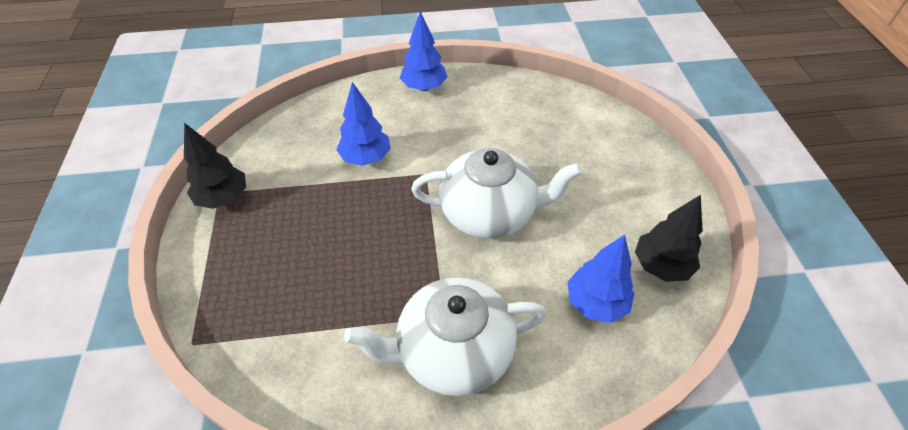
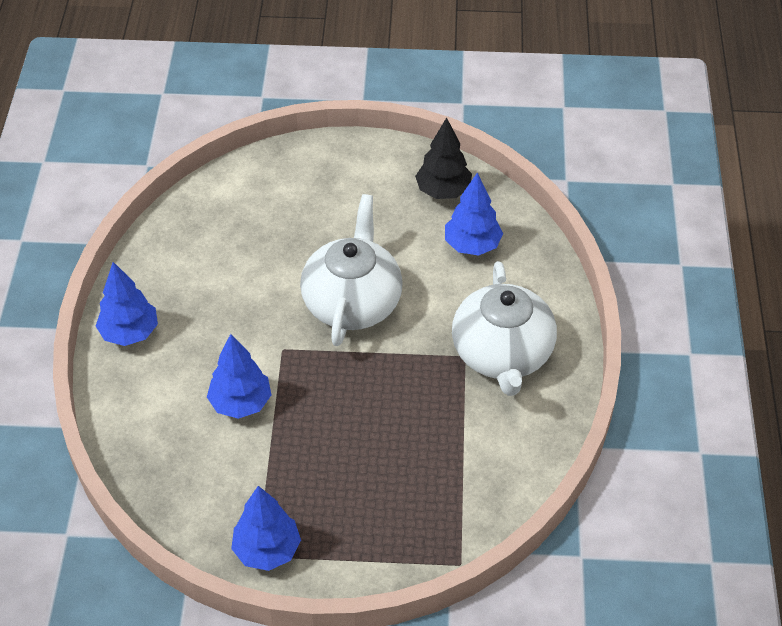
camera: 80 degrees left, 0 degrees up
(223, 198) = (267, 550): black tree -> blue tree

